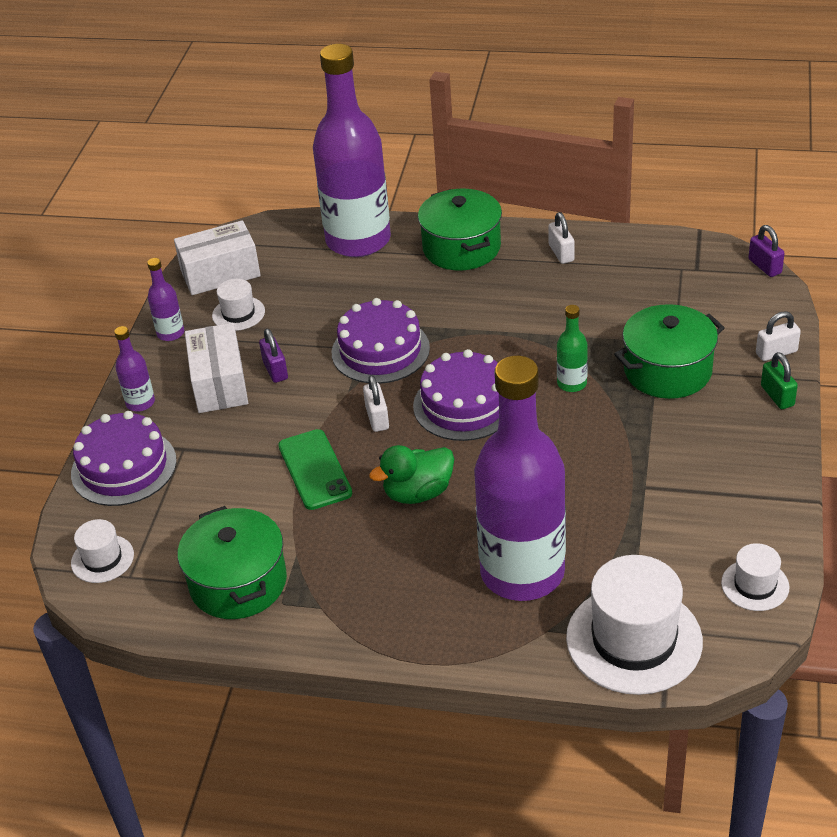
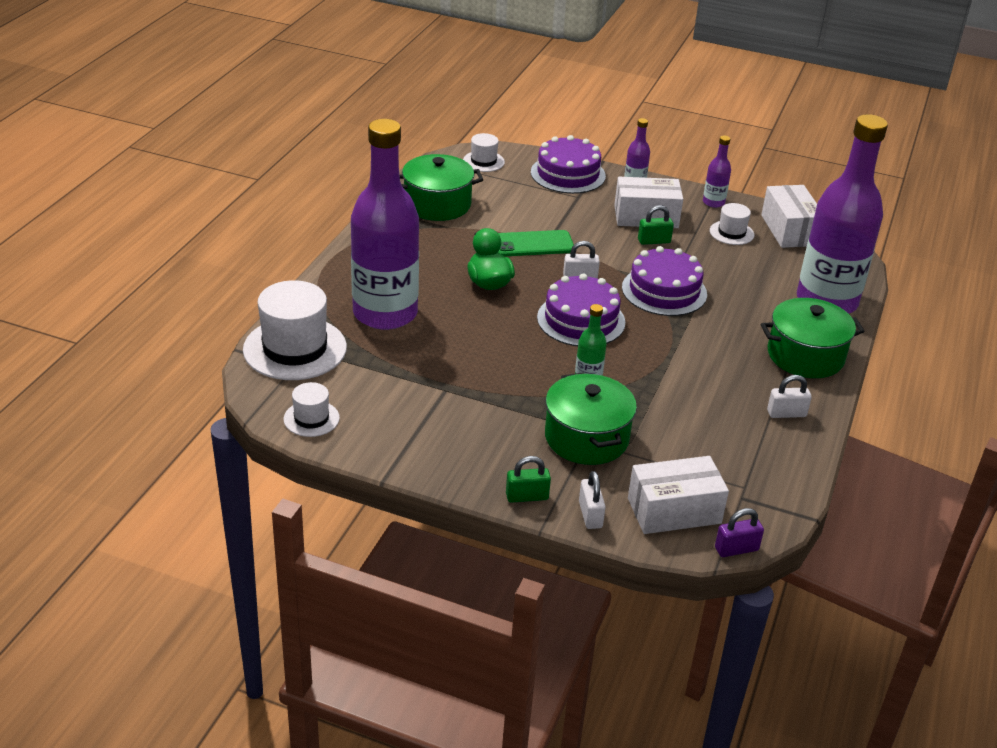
camera: 95 degrees right, 5 degrees down
(275, 370) = (654, 241): purple padlock -> green padlock
(738, 304) = (674, 510): none -> white box

